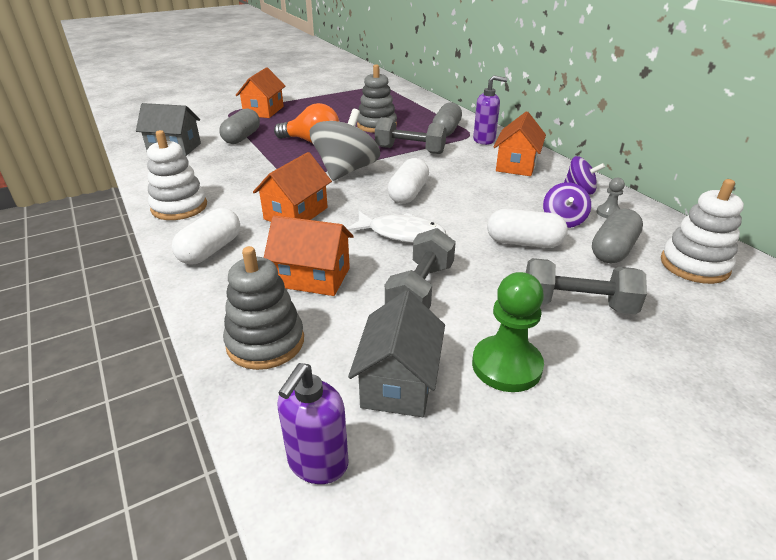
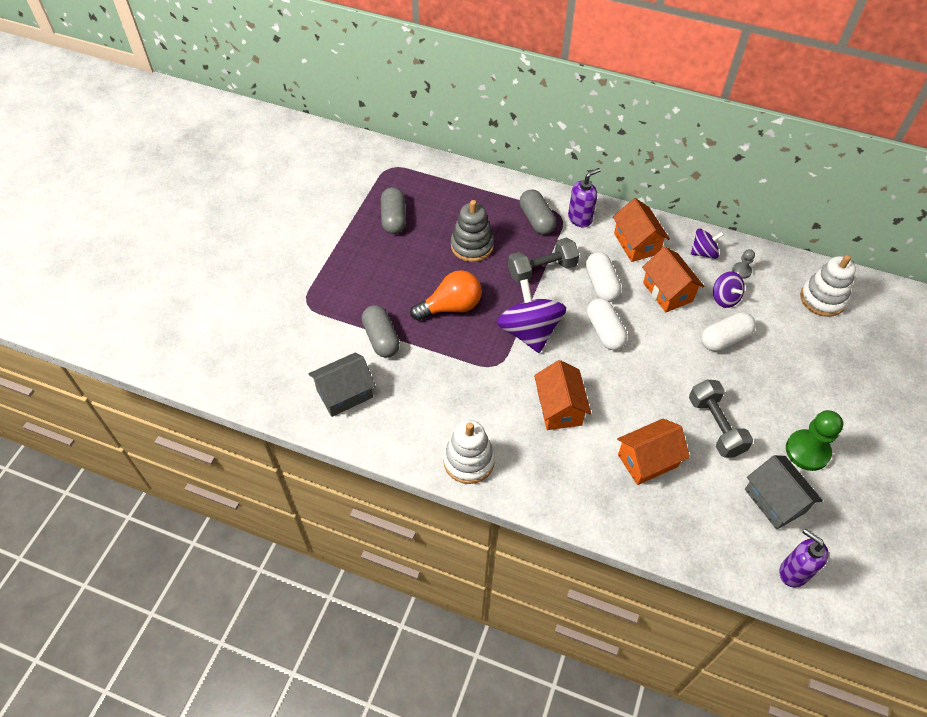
camera: 40 degrees left, 20 degrees up
(211, 250) = (556, 485): white capsule -> white capsule (601, 284)
(264, 111) = (338, 282): orange house -> orange house (667, 292)
(265, 342) = (686, 528): grey stacking toy -> none
(317, 463) = (793, 572): purple soap dispenser -> purple soap dispenser turned 150 degrees clockwise
(346, 171) = (529, 331): grey spinning top -> purple spinning top
(401, 234) = (649, 381): white fish -> none
(577, 304) = (797, 378): grey dumbbell -> none
(613, 250) = (774, 312): grey capsule -> grey capsule (393, 218)

